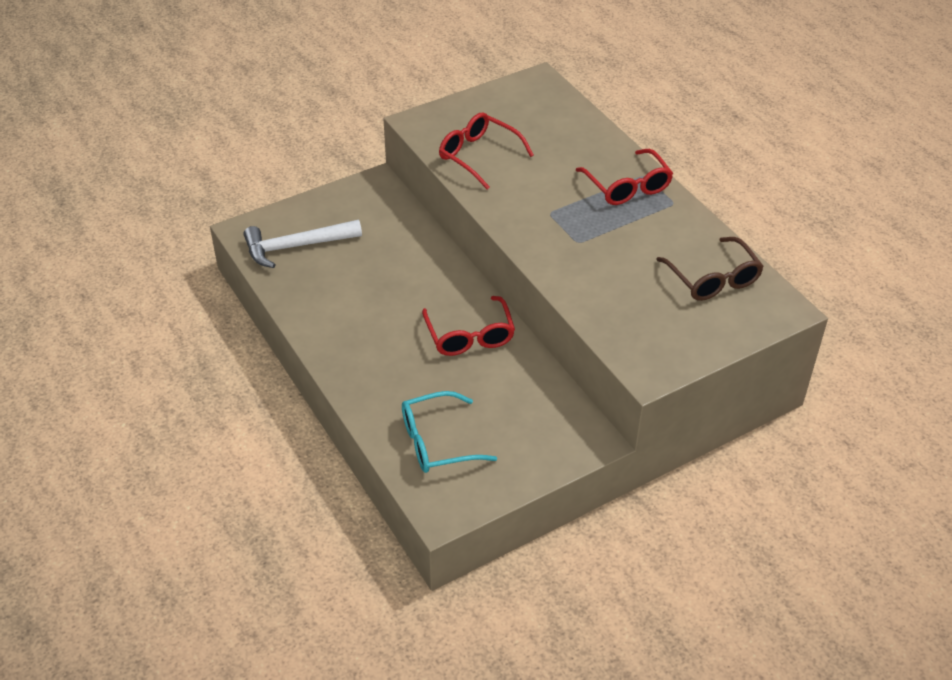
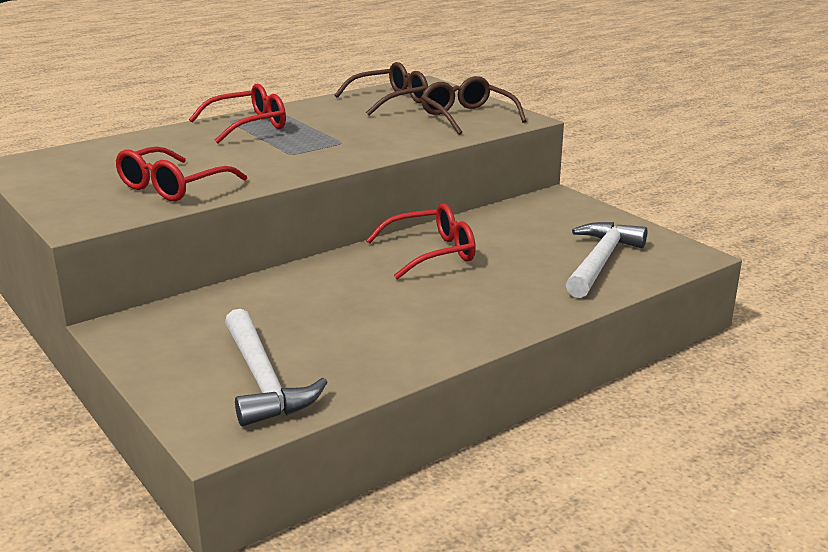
camera: 95 degrees left, 20 degrees down
(437, 442) = (600, 262): turquoise glasses -> white hammer
(655, 331) = (467, 117): none -> brown glasses

